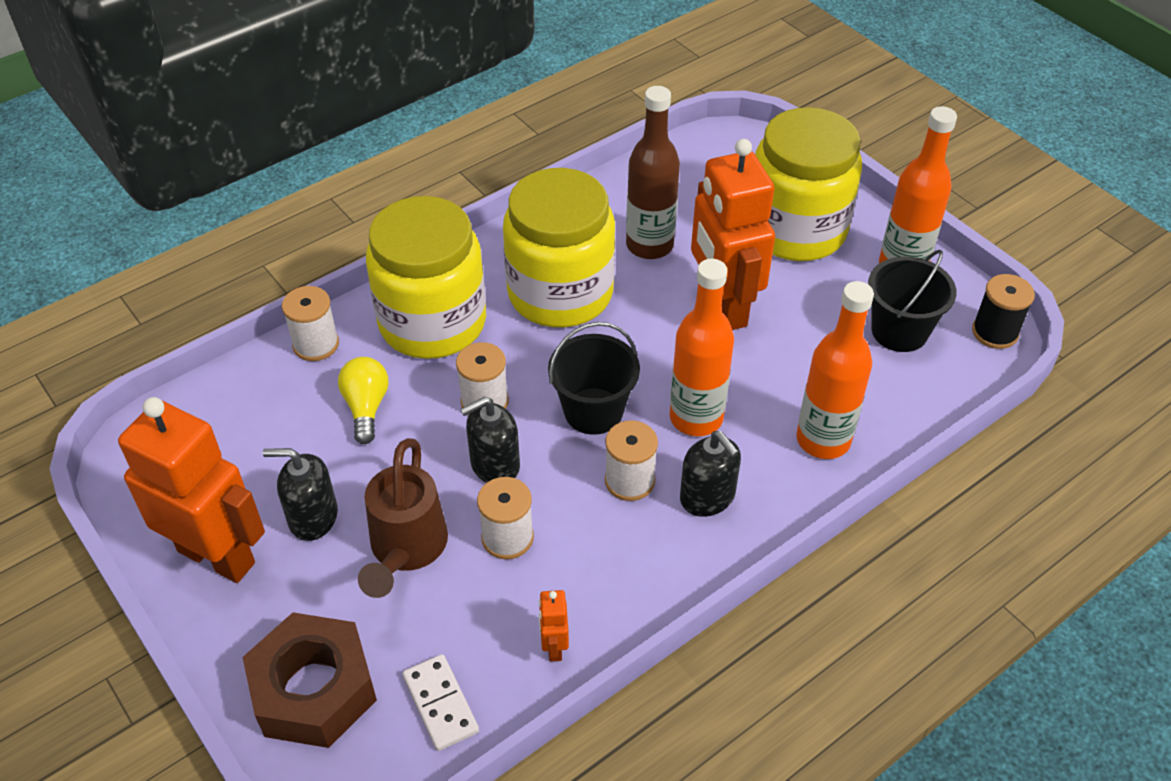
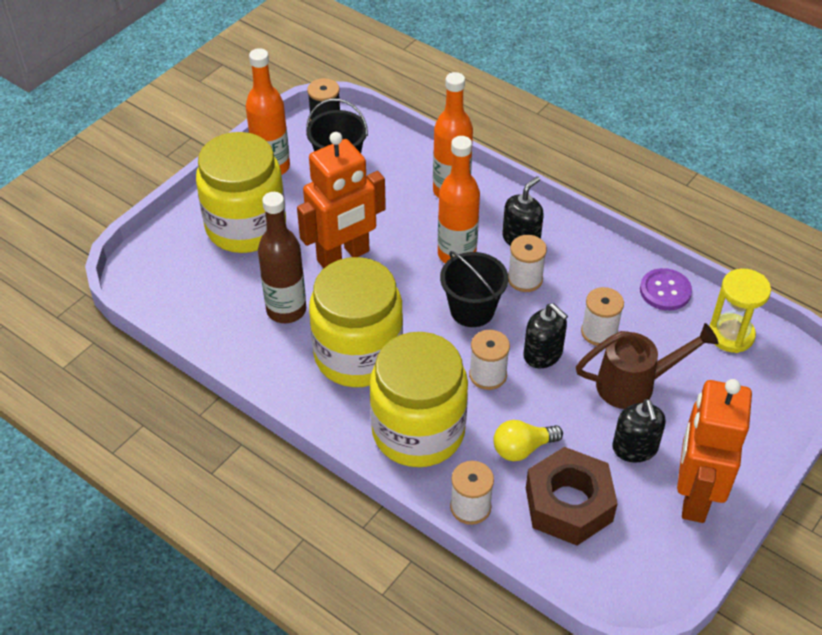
camera: 105 degrees left, 0 degrees up
(314, 690) = (757, 401): brown nut -> brown nut (568, 504)
(441, 704) = (731, 335): white domino -> yellow hourglass
(554, 646) = (665, 291): orange robot -> purple button

